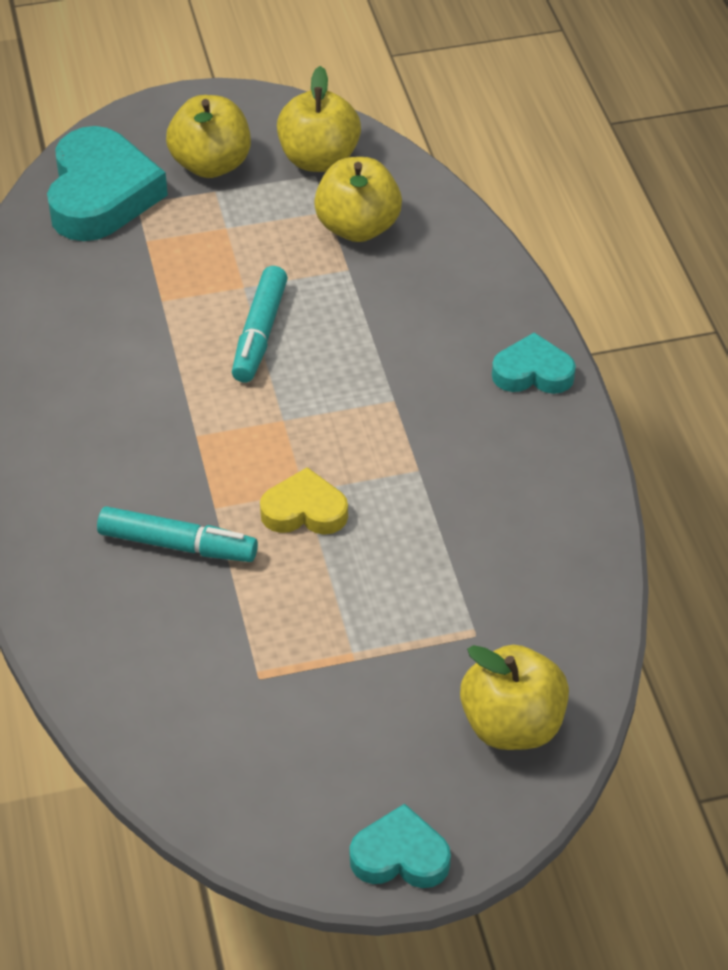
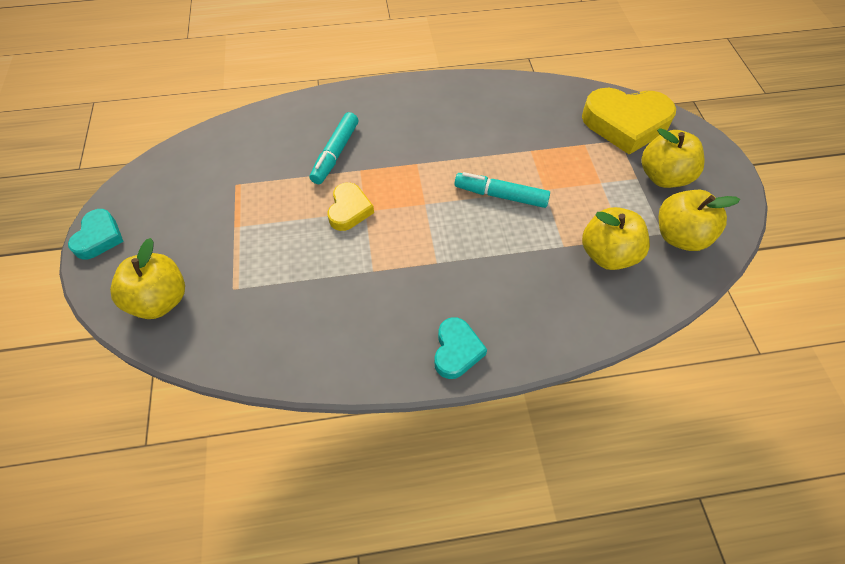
camera: 95 degrees right, 10 degrees up
(101, 194) = (625, 124): turquoise heart -> yellow heart

